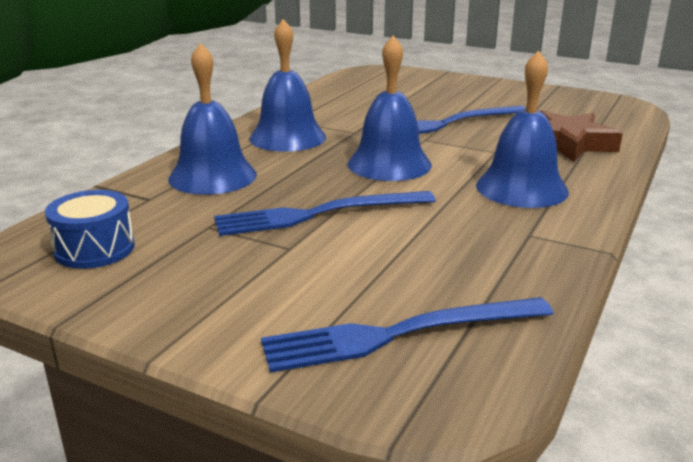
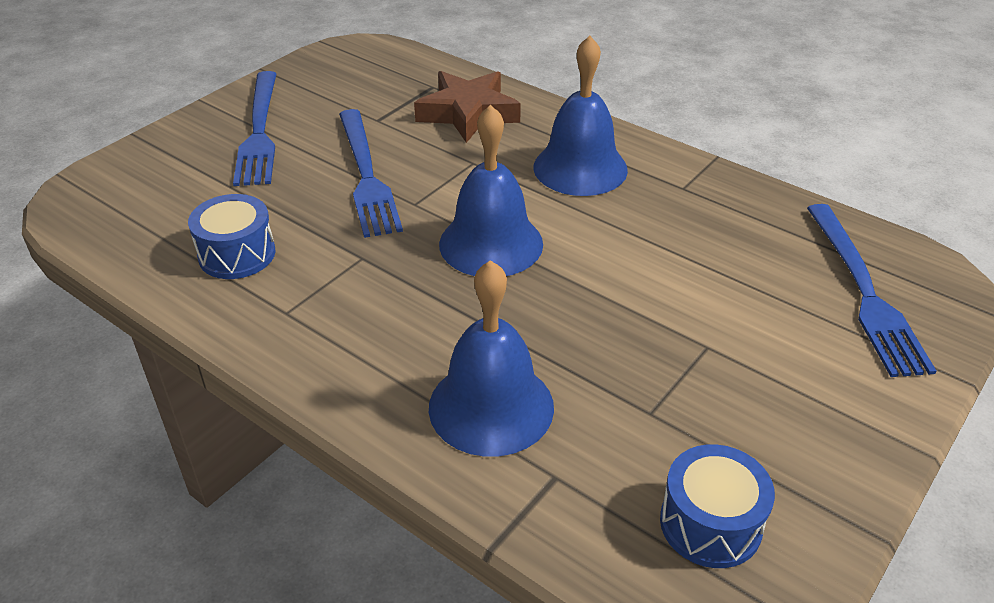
camera: 80 degrees left, 15 degrees up
(287, 137) = (361, 322): blue bell -> none
(318, 214) = (626, 316): blue fork -> blue fork (259, 131)
(342, 104) = (237, 254): none -> blue drum

